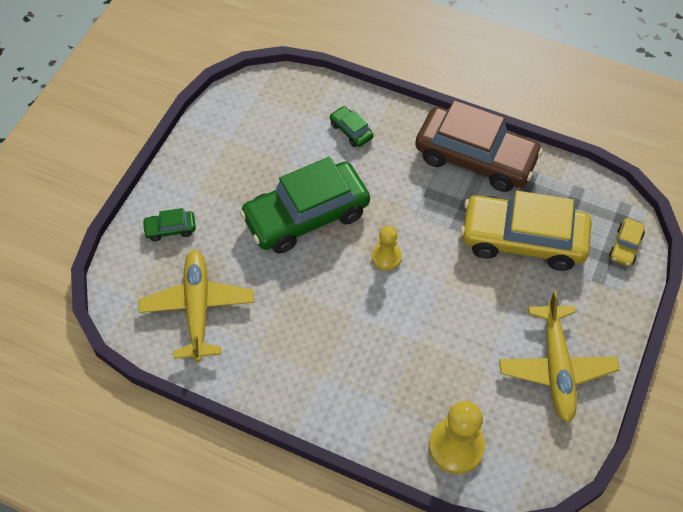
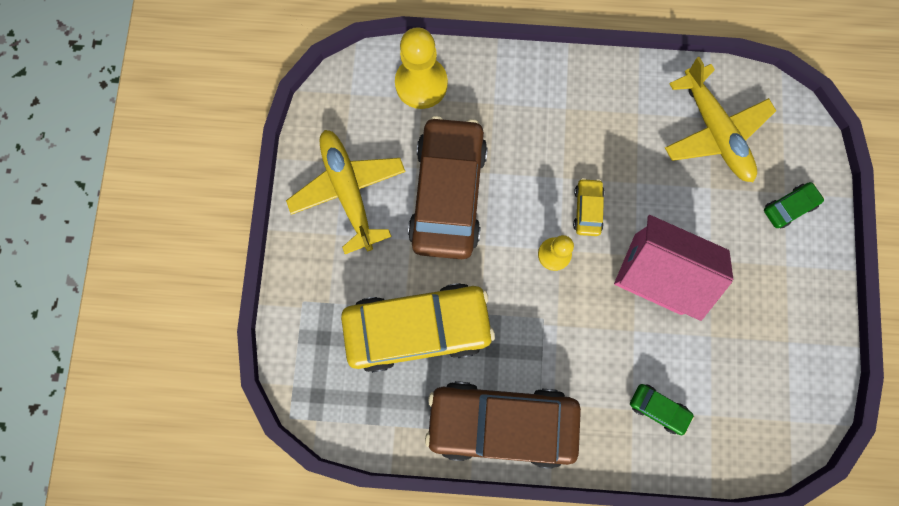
camera: 160 degrees right, 20 degrees up
(306, 216) = (657, 274): green car -> pink house
(463, 335) = (448, 194): none -> brown car
(625, 246) = (305, 359): yellow car -> yellow car (587, 209)

